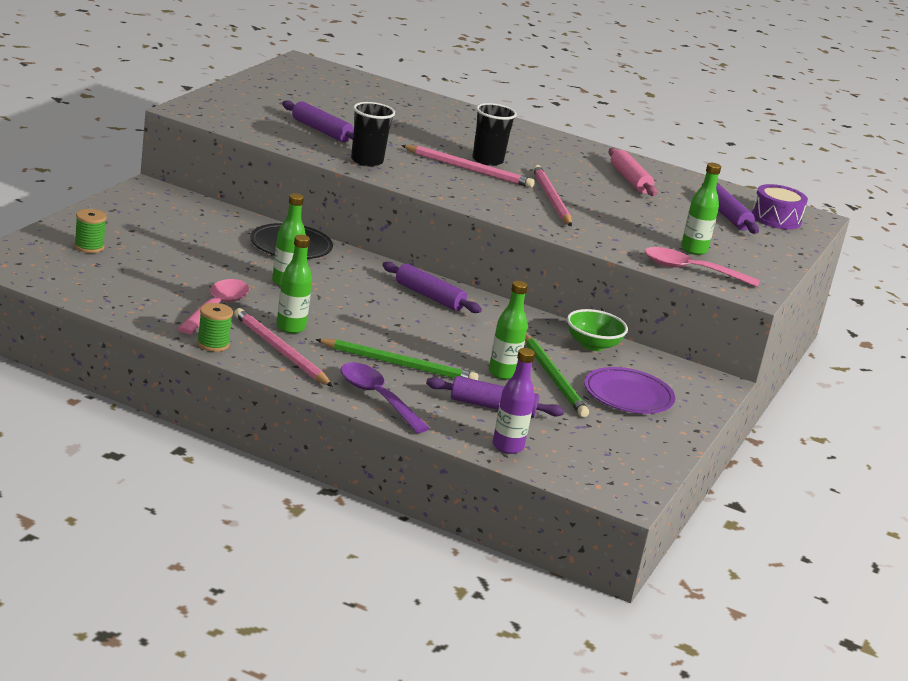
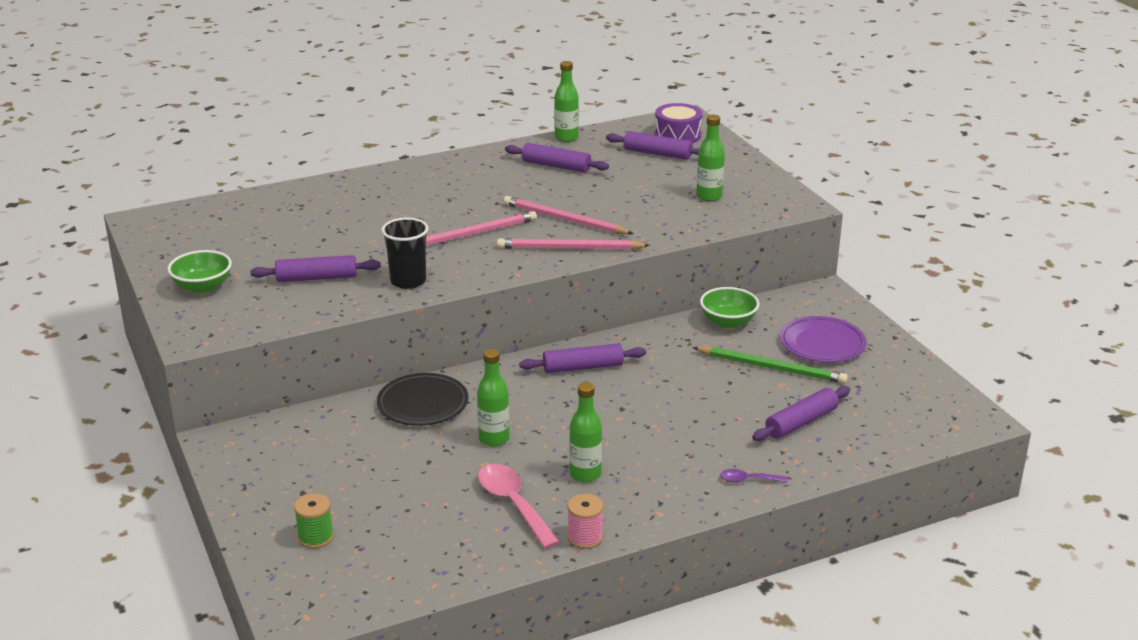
camera: 45 degrees left, 5 degrees up
(213, 344) = (585, 538): green spool -> pink spool
(252, 99) = (202, 287): none -> green bowl
(280, 351) = (626, 500): pink pencil -> pink pencil (569, 248)
(377, 398) = (748, 480): purple spoon -> purple spoon, size x0.51
(399, 364) = (696, 440): green pencil -> none
(487, 160) = (460, 217): black cup -> none
(502, 373) = (747, 390): green bottle -> green bottle (566, 138)
(507, 446) = (871, 444): purple bottle -> none
(630, 180) = (556, 166): pink rolling pin -> purple rolling pin
(691, 270) = (745, 215): pink spoon -> none

